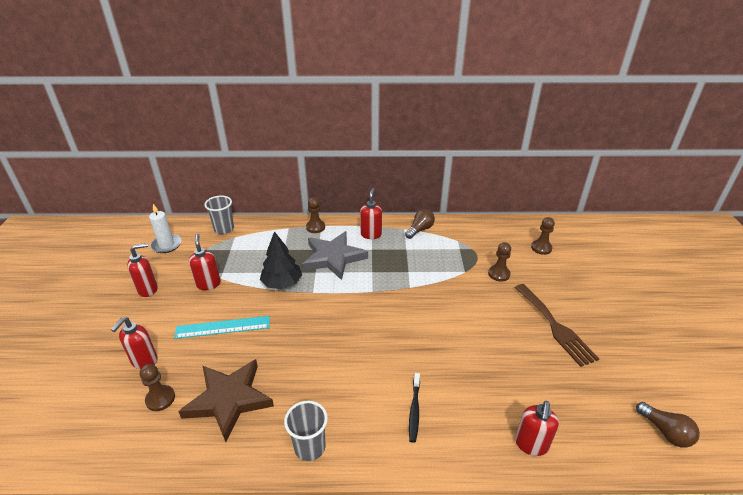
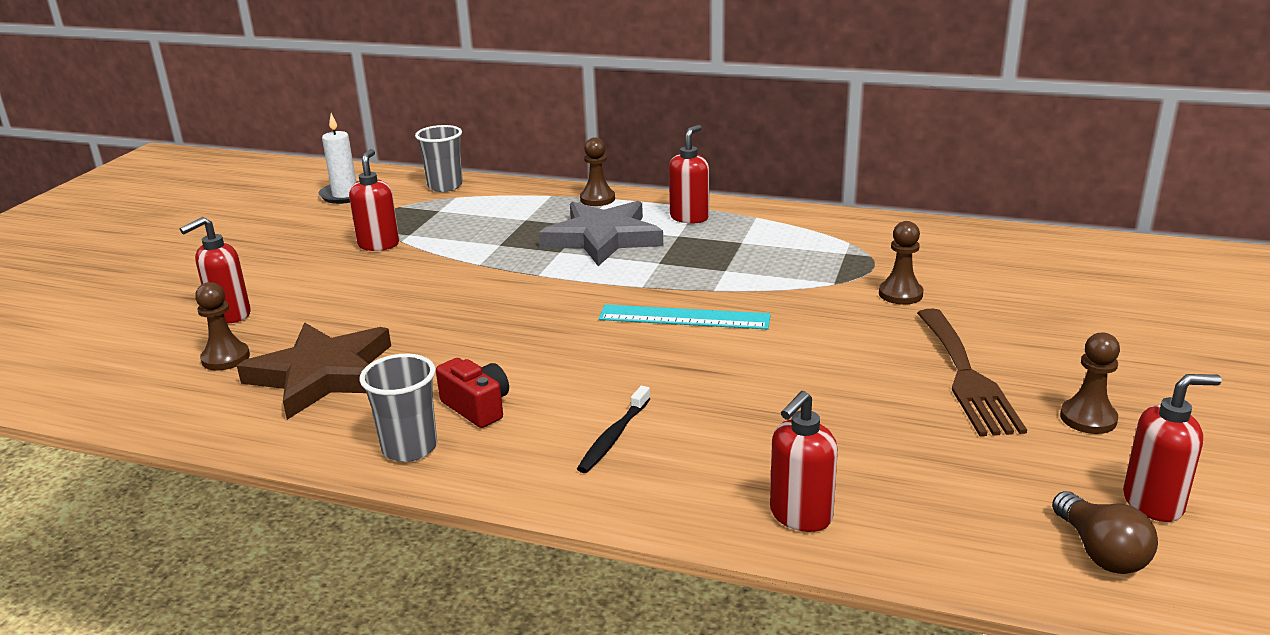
camera: 20 degrees right, 10 degrees down
(148, 289) = (286, 240): red soap dispenser -> red soap dispenser (1153, 503)
(223, 327) = (368, 295): turquoise ruler -> turquoise ruler (684, 317)
(282, 283) = (495, 258): black tree -> none
(331, 405) = (477, 407): none -> red camera
(420, 230) = (786, 221): brown light bulb -> none
(541, 248) = (1017, 270): brown pawn -> brown pawn (1088, 418)

